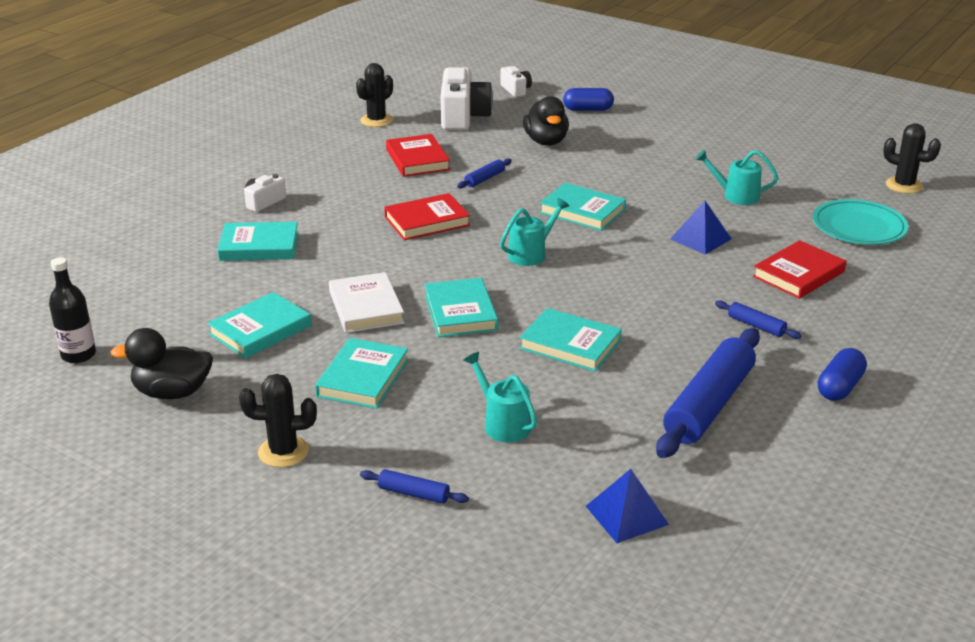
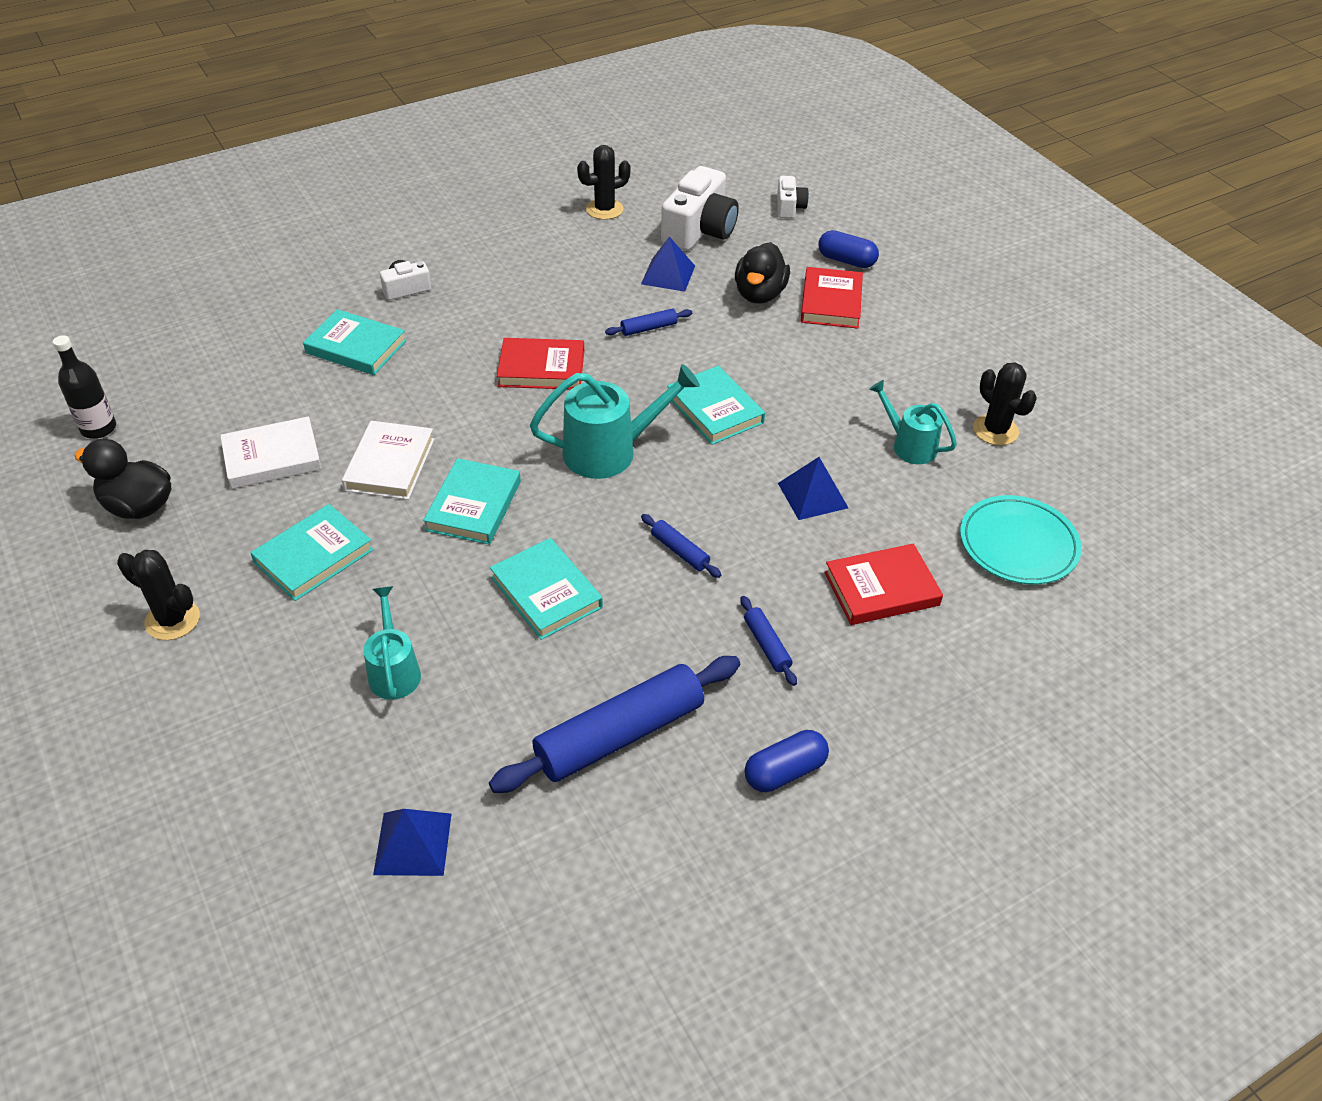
camera: 25 degrees right, 15 degrees up
(260, 330) = (272, 457): turquoise book -> white book
(414, 493) = (242, 723): blue rolling pin -> blue rolling pin (680, 551)
(417, 160) = (601, 278): red book -> red book (831, 302)
(466, 146) = (668, 275): none -> blue pyramid
(531, 254) = (611, 451): turquoise watering can -> turquoise watering can, size x1.61
(904, 185) = (1134, 499): black cactus -> black cactus (995, 430)

